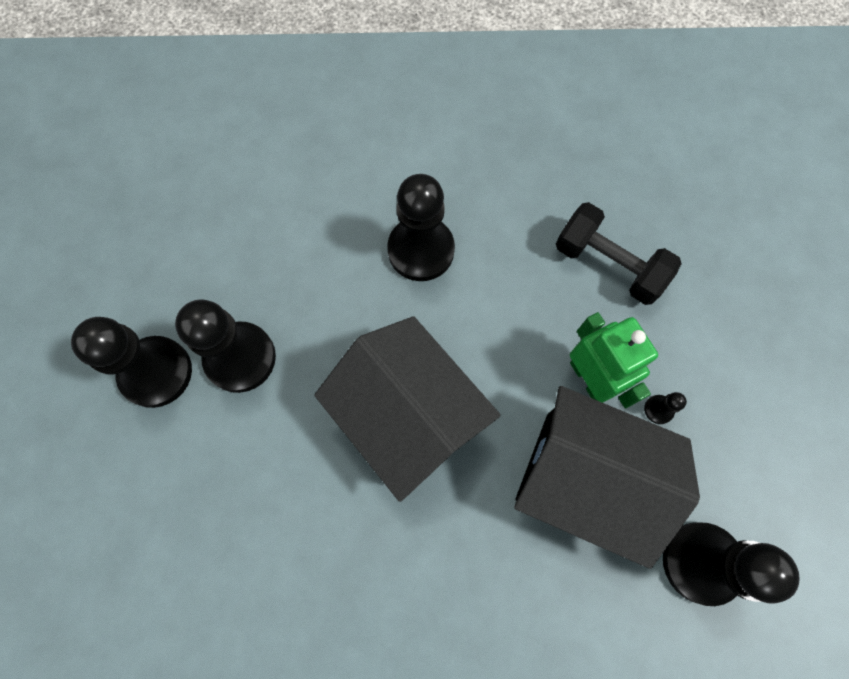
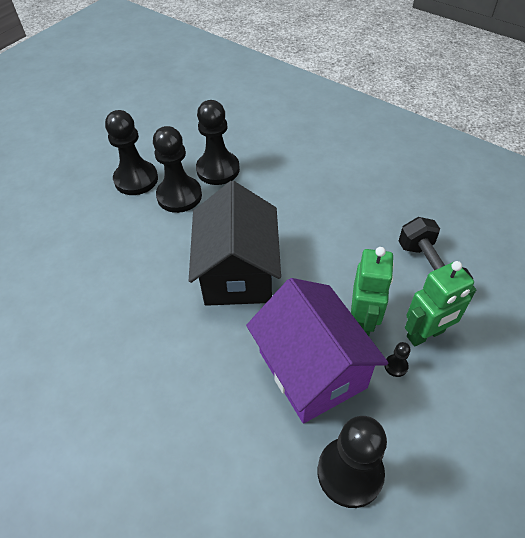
camera: 40 degrees right, 20 degrees down
(421, 250) = (317, 202): black pawn -> black pawn (218, 169)
(583, 478) = (312, 369): black house -> purple house
(660, 349) = (425, 334): none -> green robot

